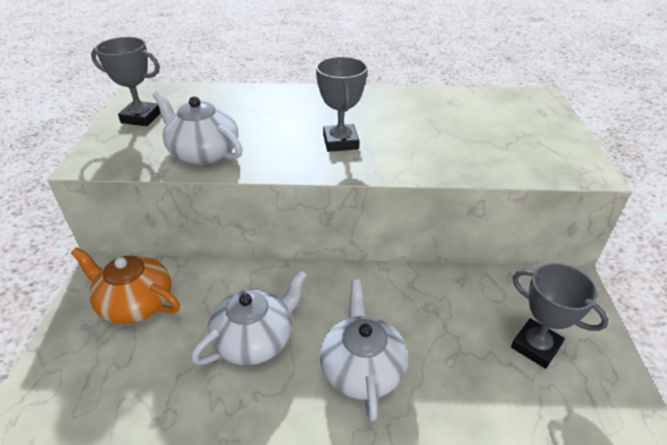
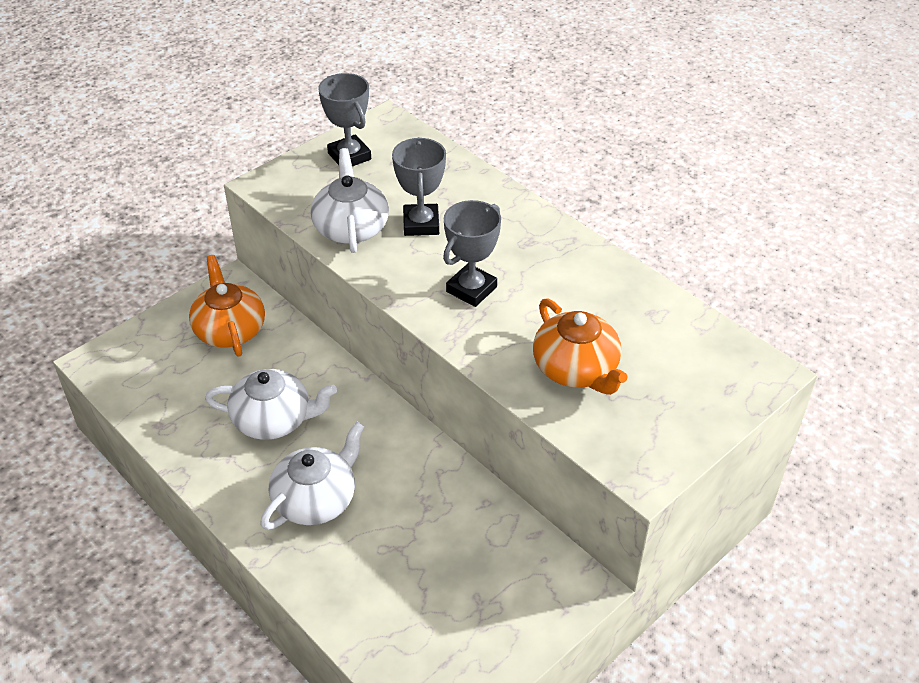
camera: 45 degrees right, 5 degrees up
(465, 145) = (576, 369): none -> orange teapot
(535, 346) = (463, 596): grey trophy -> grey trophy (421, 224)

